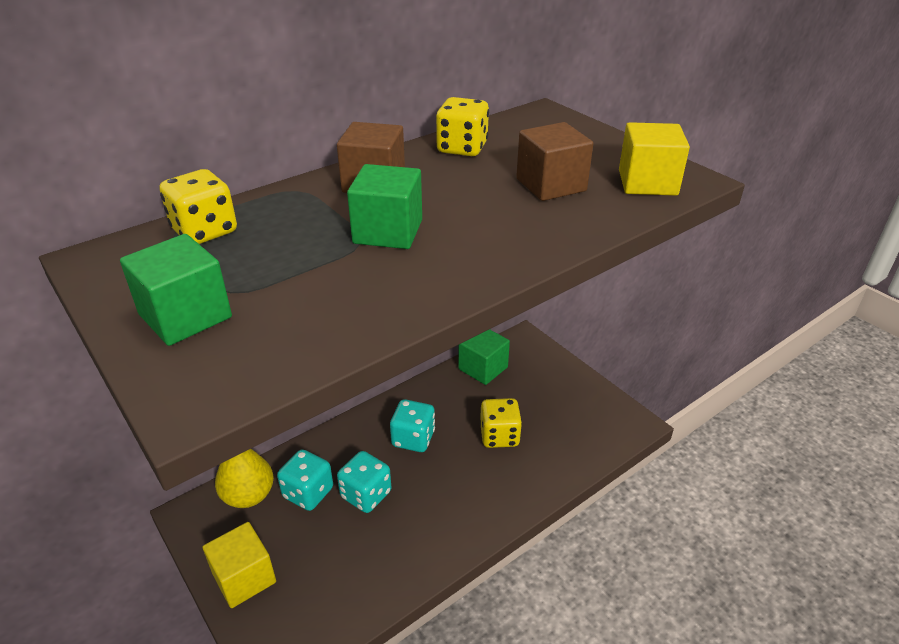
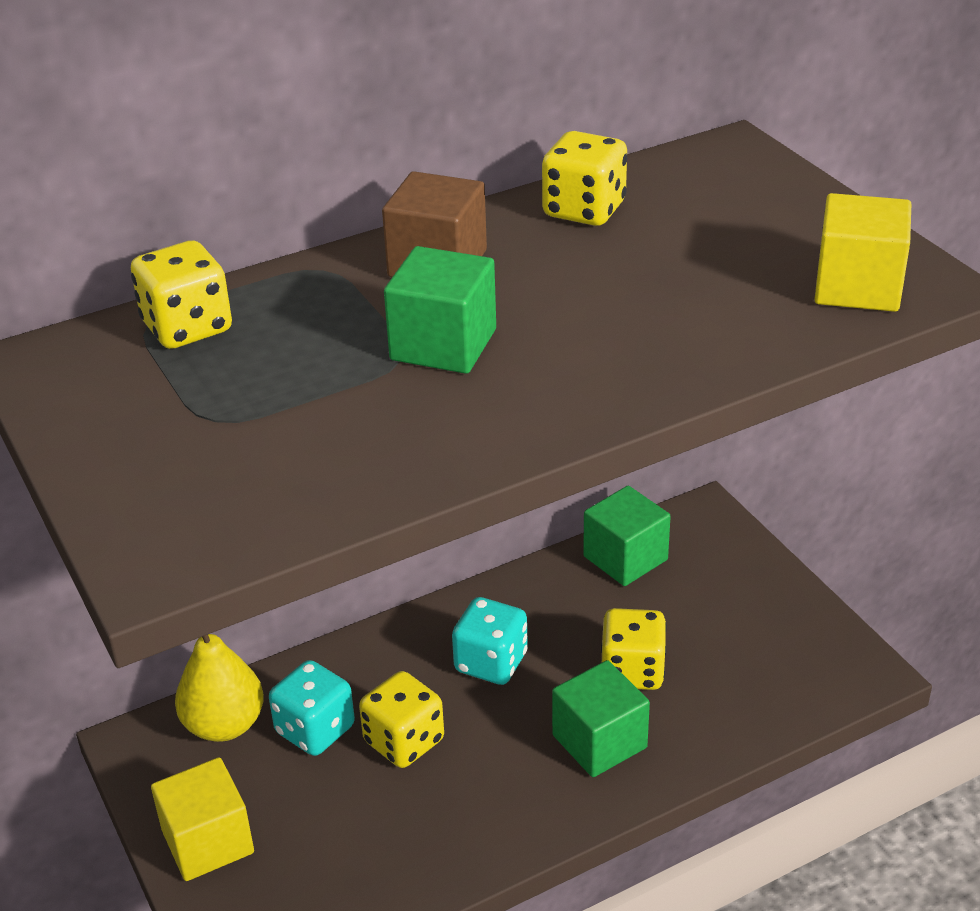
camera: 10 degrees right, 0 degrees up
(185, 316) = (154, 450): green cube -> green cube (599, 741)
(366, 495) = (404, 741): turquoise dice -> yellow dice
(551, 185) = (704, 282): brown cube -> none

